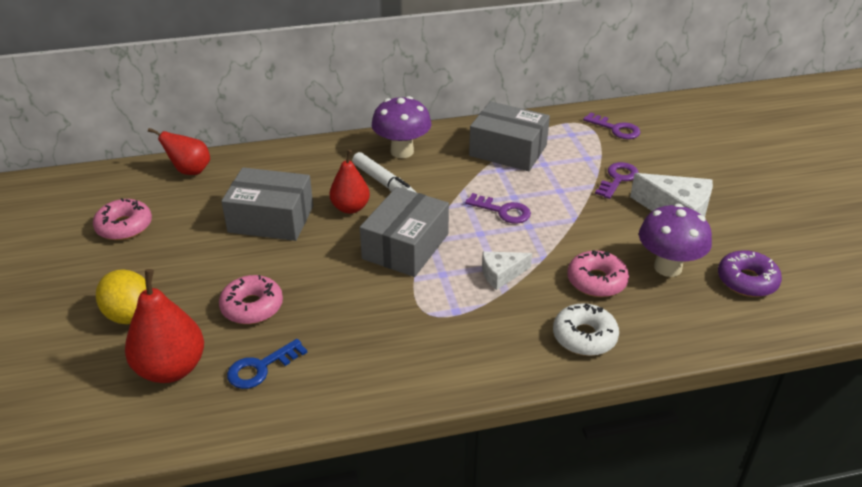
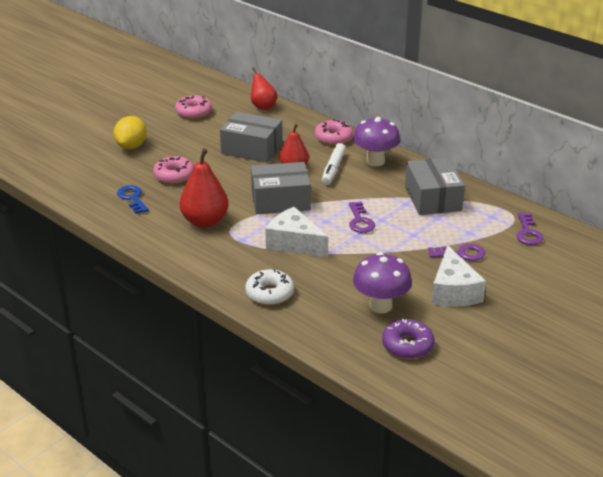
camera: 55 degrees right, 5 degrees down
(171, 368) = (107, 174): red pear -> red pear (205, 221)
(260, 368) = (132, 198): blue key -> blue key turned 45 degrees clockwise
(271, 219) = (252, 149): grey box -> grey box turned 45 degrees counterclockwise
(501, 274) = (294, 243): white cheese -> white cheese, size x1.68
(596, 281) = (330, 281): pink donut -> pink donut (333, 138)

